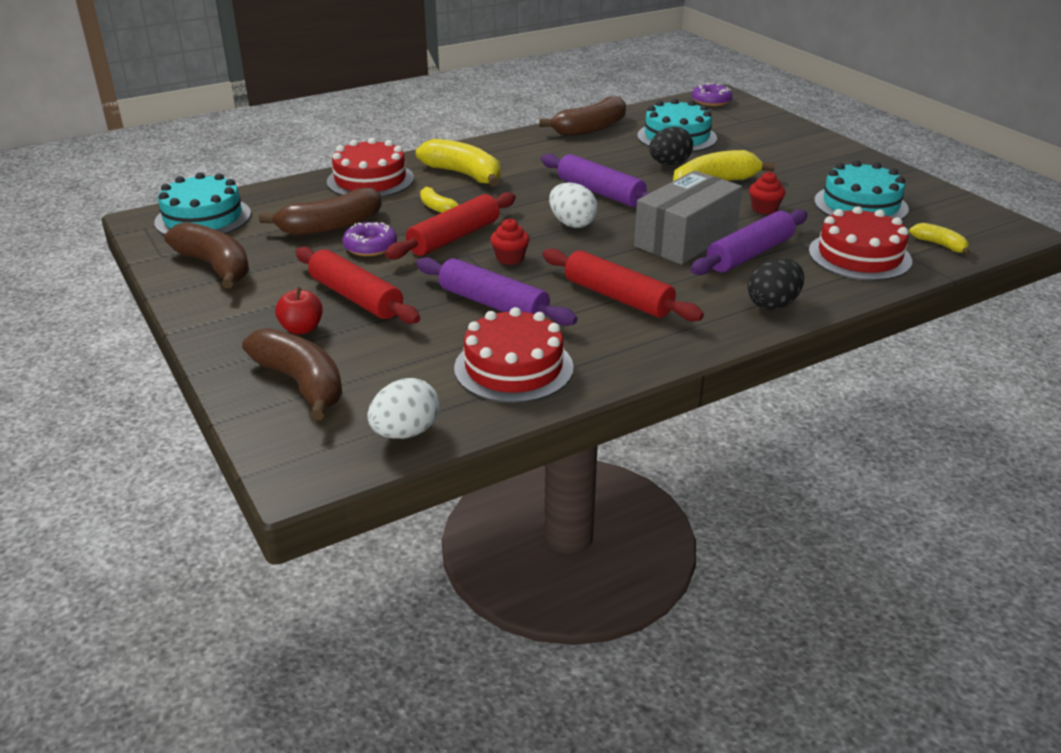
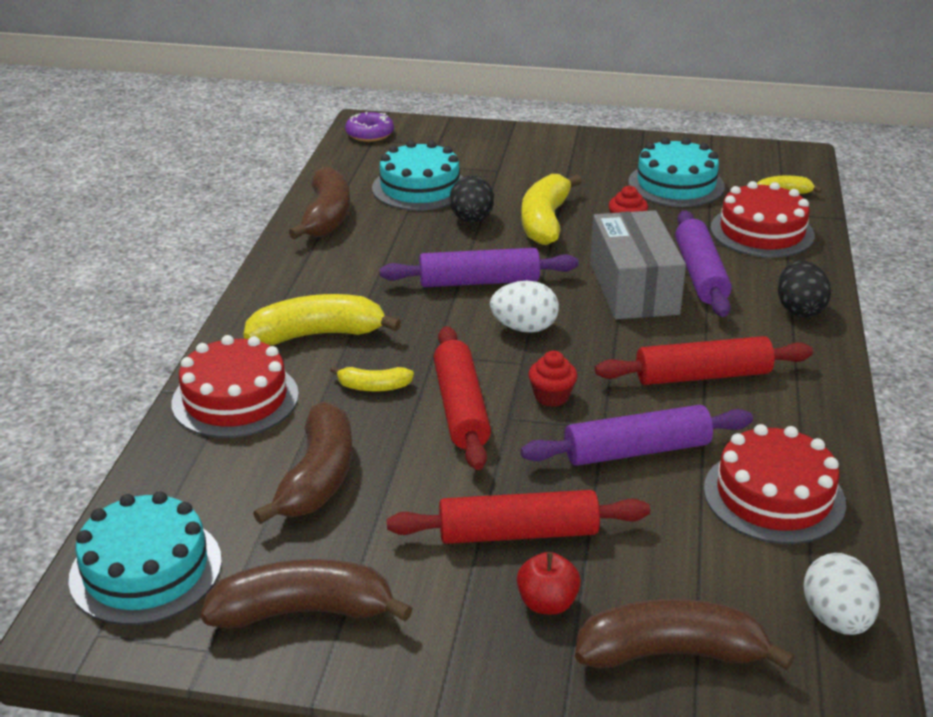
camera: 50 degrees left, 0 degrees up
(370, 247) = (408, 471): purple donut -> none

